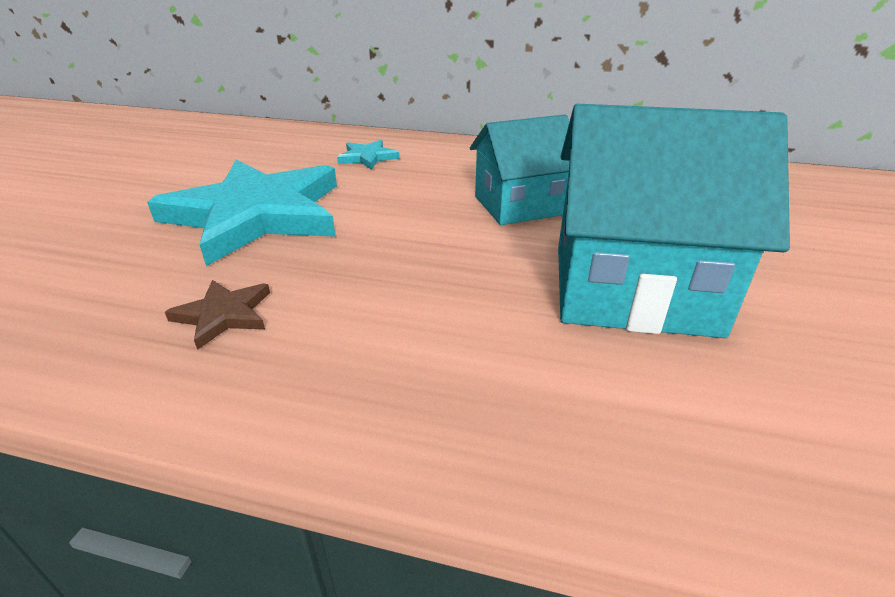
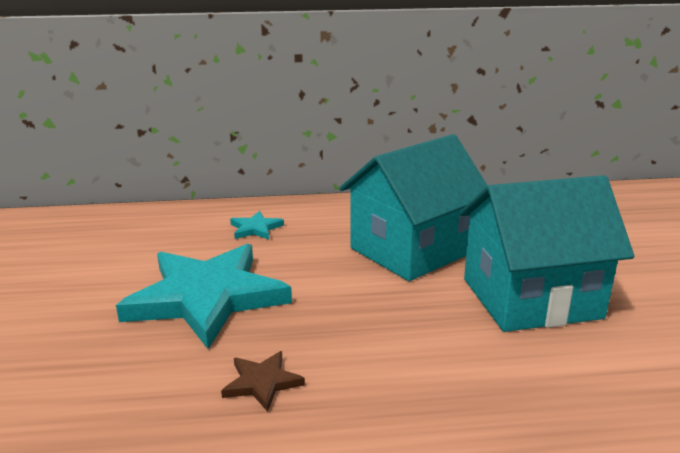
camera: 20 degrees left, 10 degrees down
(519, 205) = (412, 250): turquoise house -> turquoise house, size x1.60

